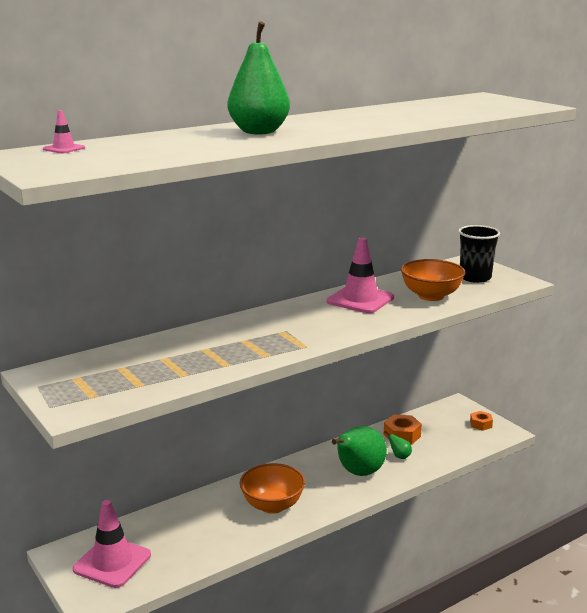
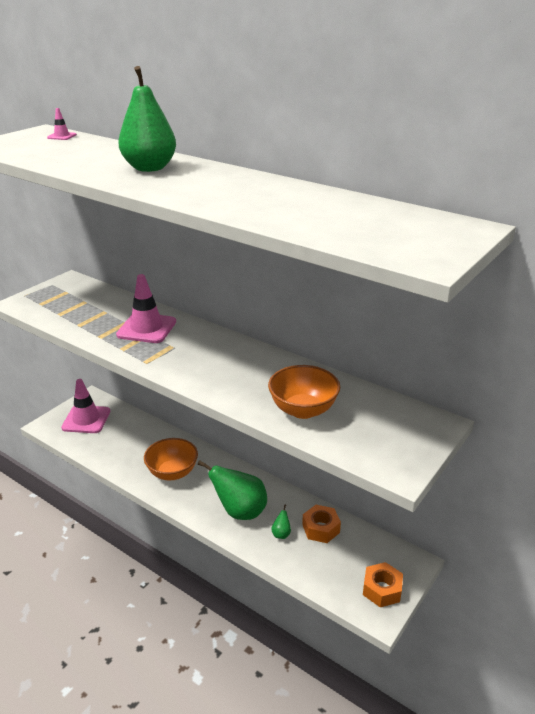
camera: 70 degrees right, 10 degrees up
(360, 300) = (266, 370): pink traffic cone -> pink traffic cone (146, 328)
(475, 278) = (383, 433): black cup -> none
(481, 424) = (382, 589): orange nut -> orange nut, size x1.56

